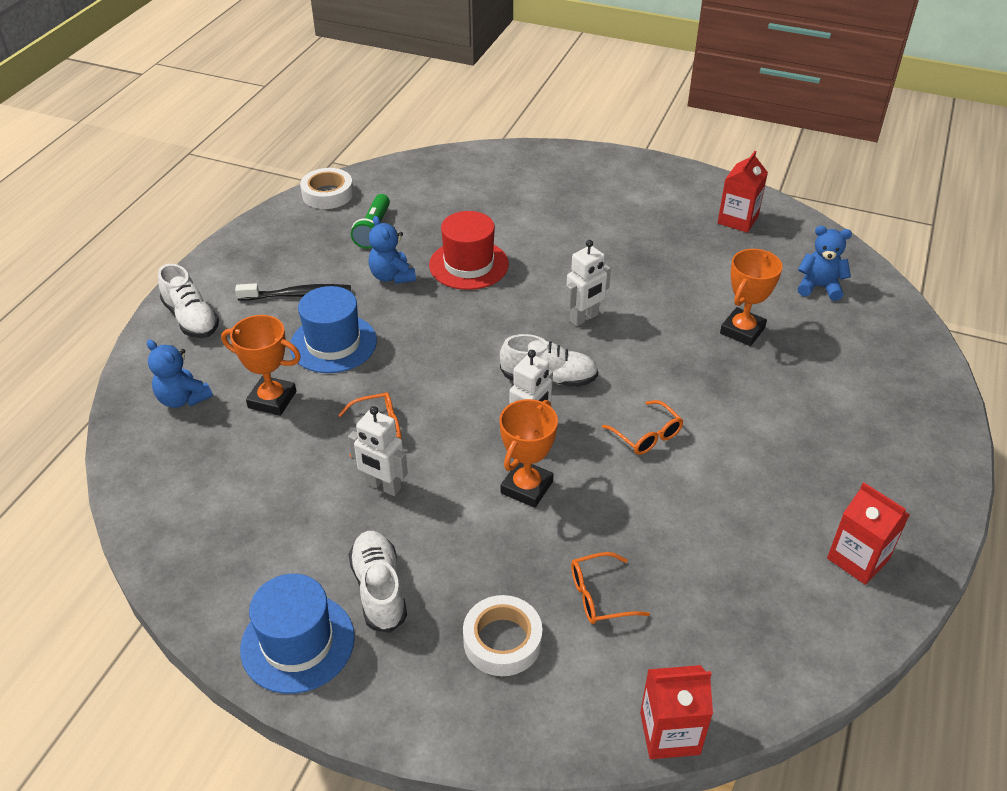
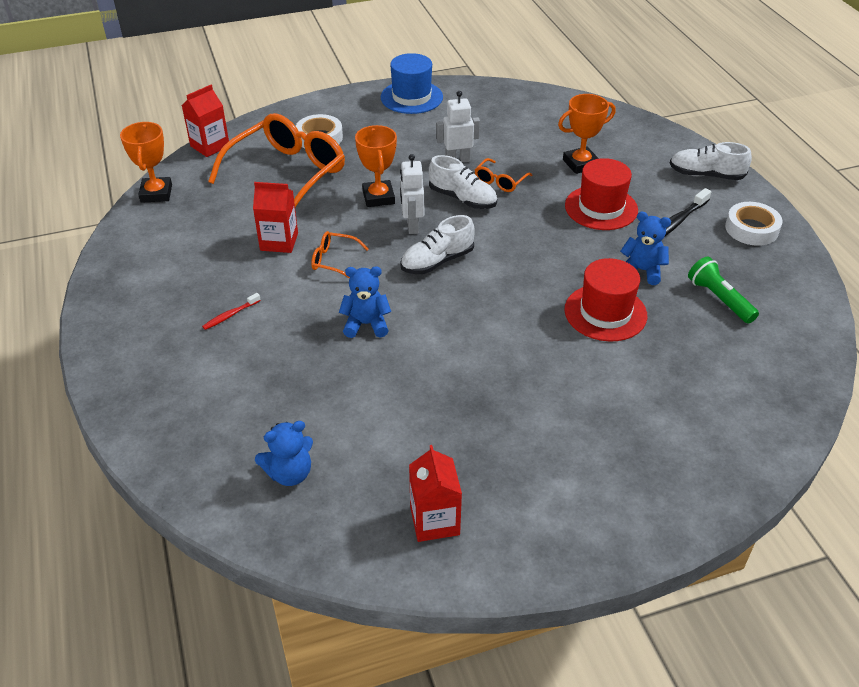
camera: 140 degrees right, 0 degrees up
(183, 399) = (626, 140): blue teddy bear -> blue teddy bear (366, 324)
(328, 194) = (810, 309): white tape -> white tape (751, 229)
(333, 343) = (601, 208): blue hat -> red hat
(379, 589) = (401, 126): white shoe -> white shoe (462, 199)
(584, 318) = (463, 319): white robot -> none
(599, 596) = (288, 173): orange glasses -> orange glasses, size x2.31
(742, 331) = (328, 380): orange trophy -> orange trophy (156, 193)
(795, 433) = (230, 315): none -> red toothbrush
(858, 559) = (146, 259): red carton -> red carton (279, 242)

